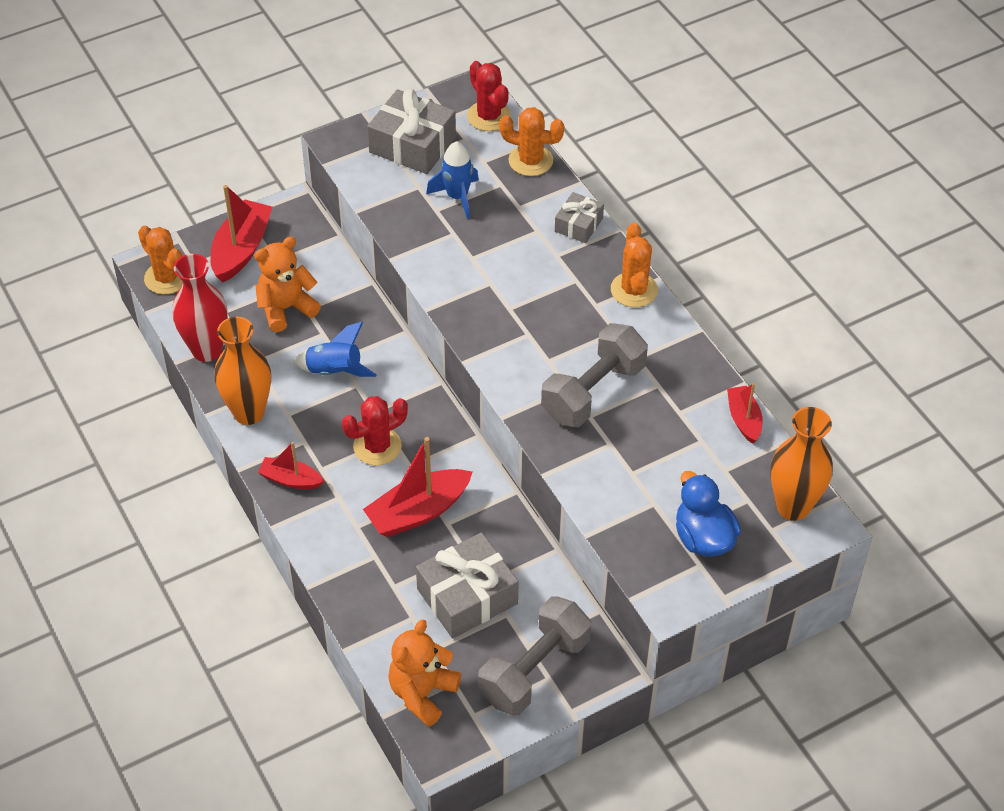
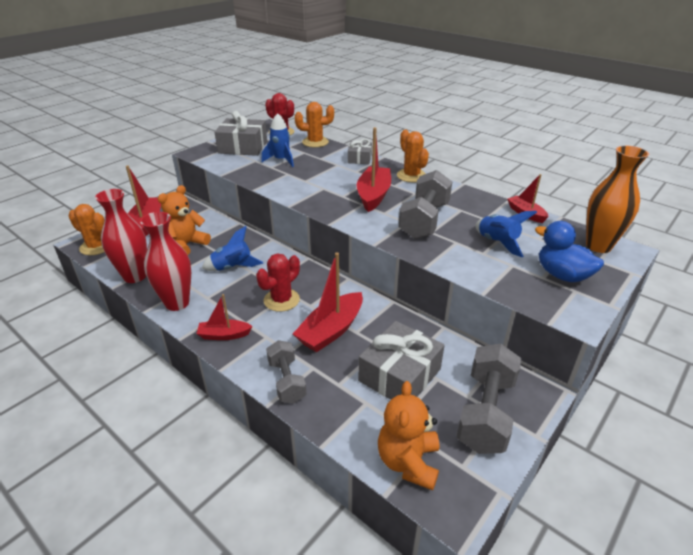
camera: 20 degrees left, 15 degrees down
(249, 412) = (177, 303): orange vase -> red vase
(339, 564) = (287, 381): none -> grey dumbbell
(553, 319) = (373, 195): none -> red boat
(663, 461) = (497, 243): none -> blue rocket

